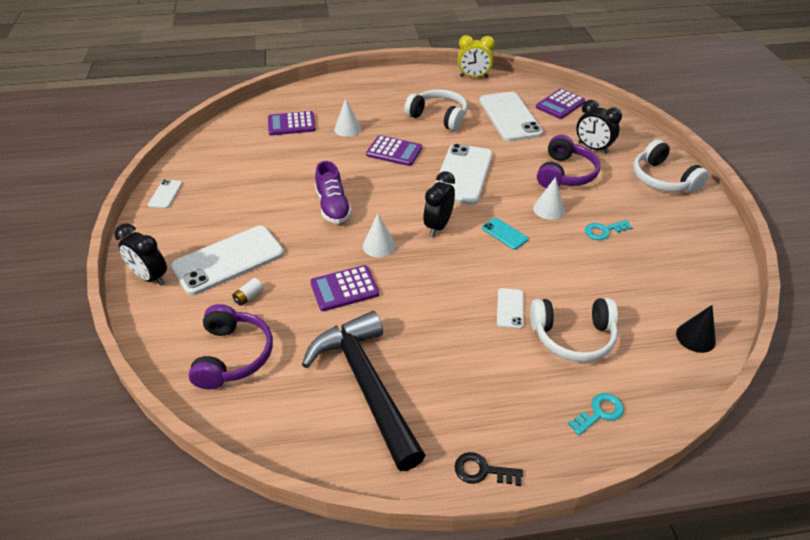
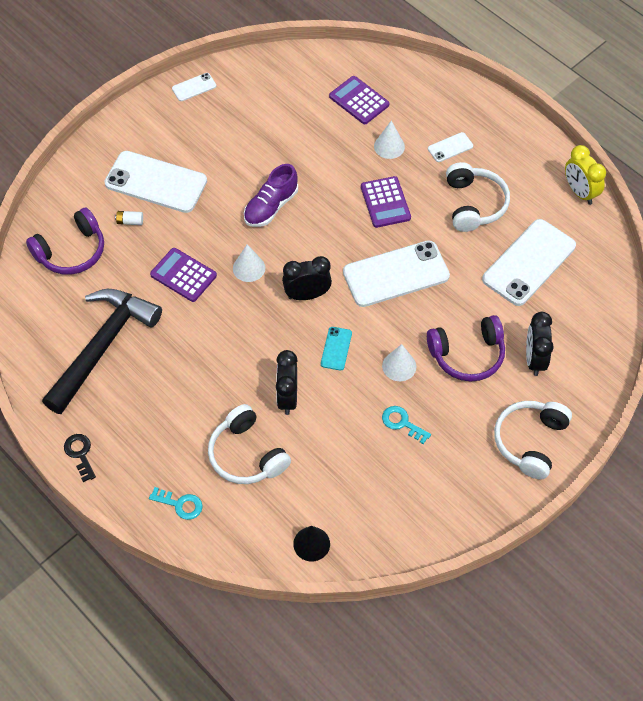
camera: 55 degrees right, 15 degrees up
(150, 277) = (103, 149): black clock -> black clock (287, 397)
(510, 308) = (246, 397): white phone -> white phone (450, 147)
(560, 104) = (595, 295): purple calculator -> none

